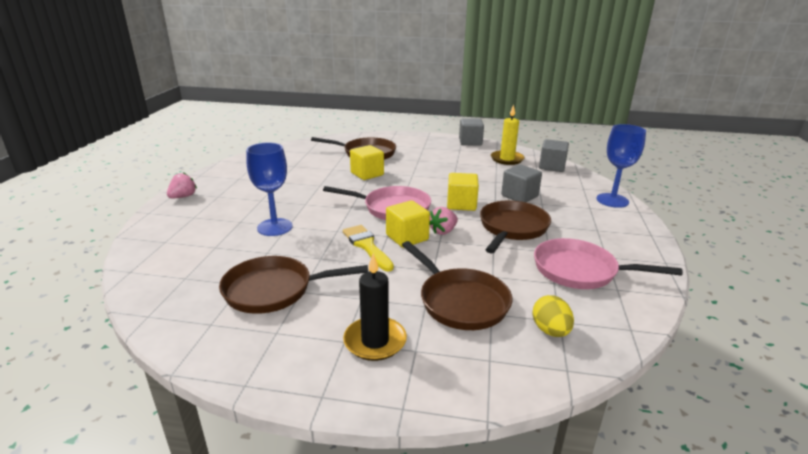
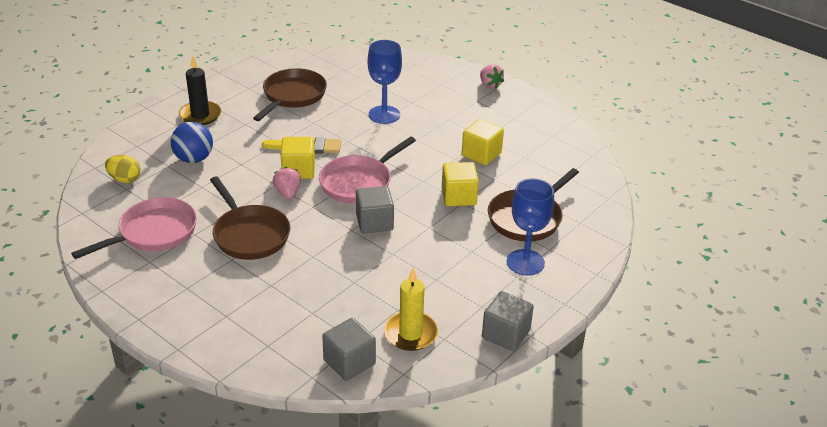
camera: 120 degrees right, 10 degrees up
(460, 301) = (194, 159): brown pan -> blue ball
(461, 204) = (325, 228): yellow cube -> yellow cube (481, 154)
(519, 196) = (302, 278): grey cube -> grey cube (374, 222)
(612, 200) = (218, 347): blue goblet -> blue goblet (525, 262)

